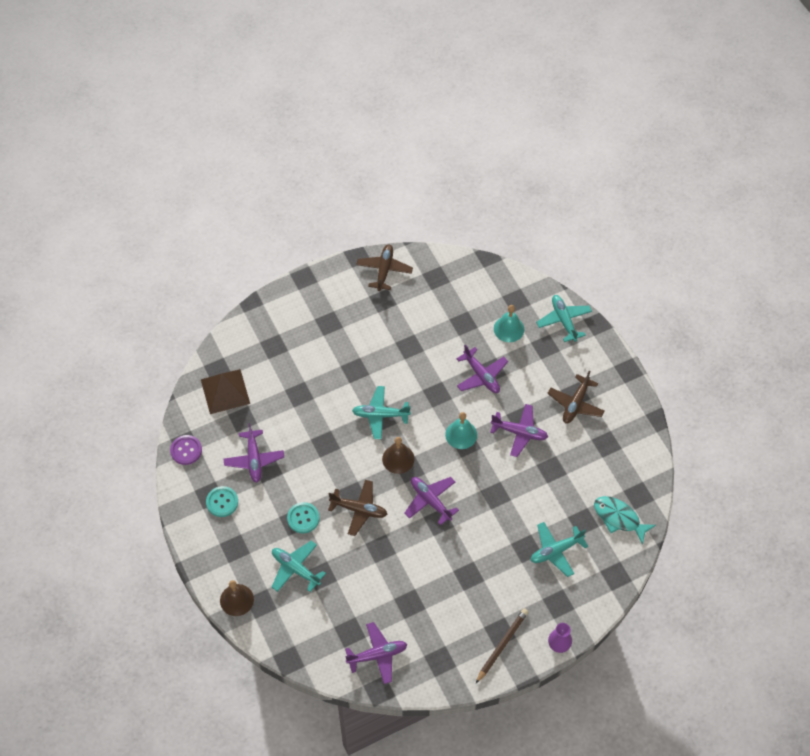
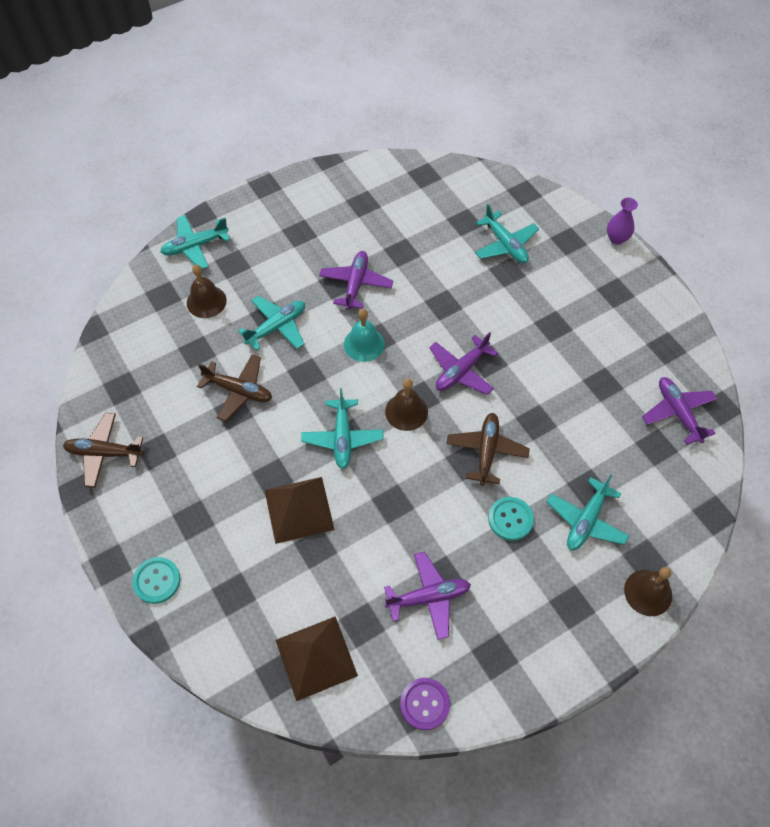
camera: 95 degrees left, 0 degrees up
(222, 502) = (503, 634): turquoise button -> turquoise button (157, 581)
(328, 385) = (299, 509): none -> brown pyramid
(481, 375) = (277, 327): purple plane -> turquoise plane
(502, 645) = (631, 289): brown pencil -> none
(509, 329) = (206, 301): turquoise bell -> brown bell
(575, 404) = (312, 232): brown plane -> brown plane (238, 391)
(619, 518) = (455, 191): turquoise fish -> none

